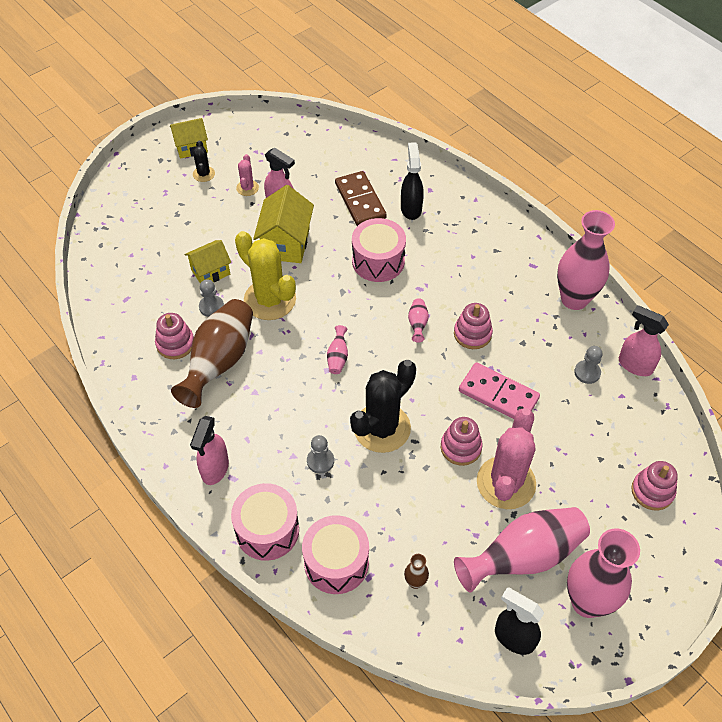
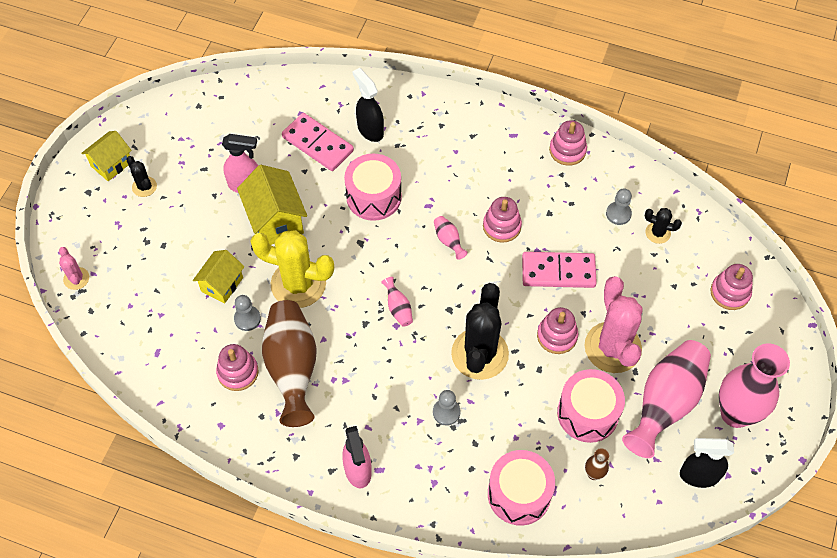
camera: 30 degrees left, 5 degrees up
(247, 188) = (199, 181): pink cactus -> pink cactus (76, 278)
(267, 530) = (442, 499): pink drum -> pink drum (587, 413)
(360, 201) = (317, 144): brown domino -> pink domino
(574, 299) = (567, 150): pink vase -> pink stacking toy
(614, 406) = (658, 233): none -> black cactus
(634, 365) = (652, 187): pink spray bottle -> none

